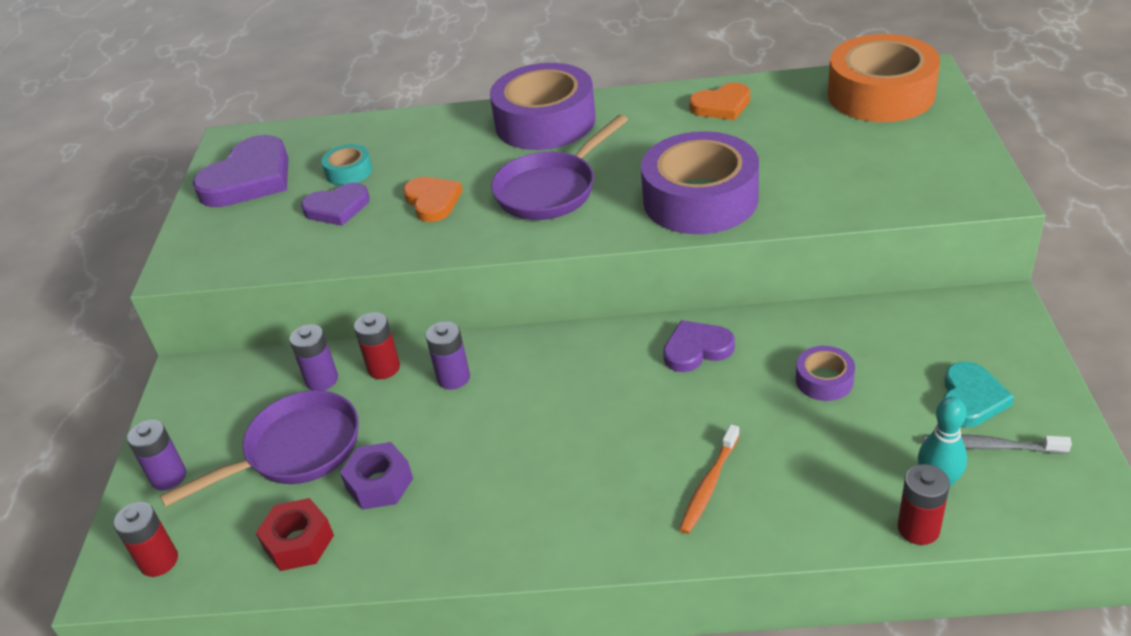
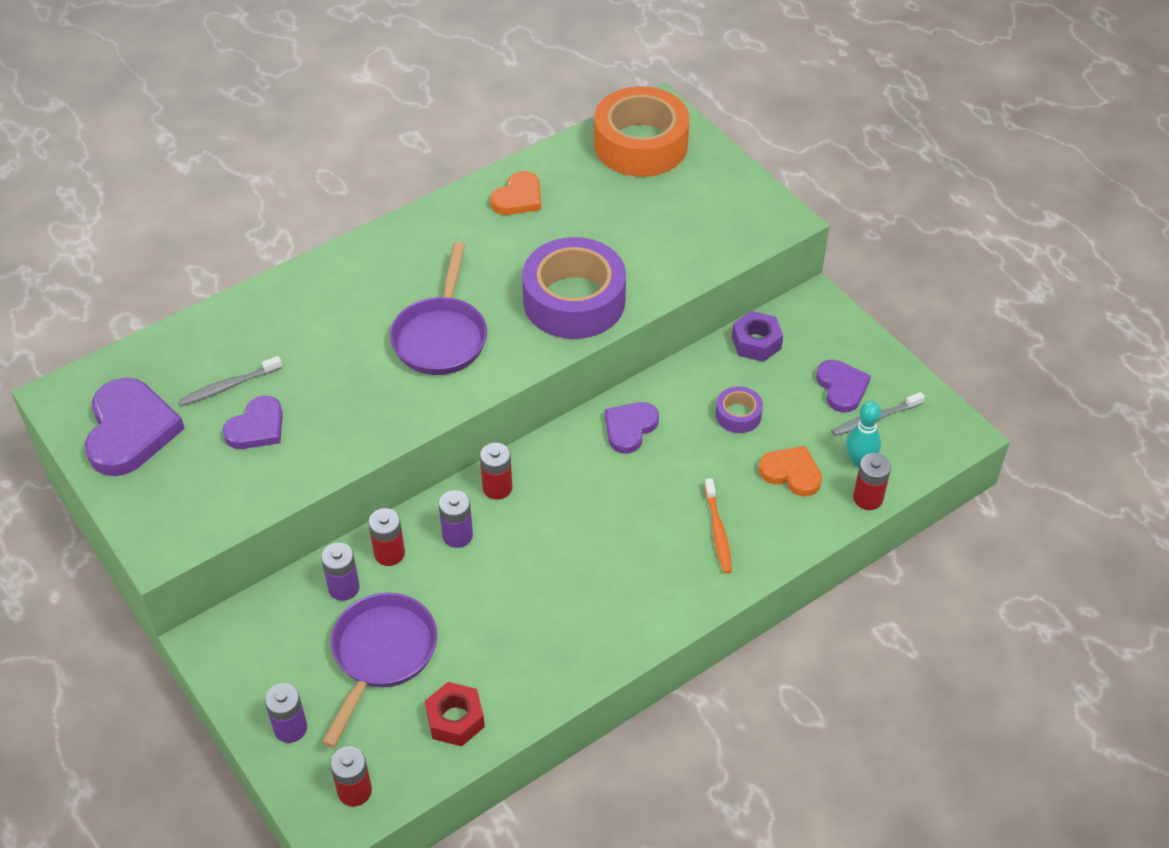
camera: 40 degrees left, 10 degrees up
(349, 172) = (229, 386): turquoise tape -> grey toothbrush
(379, 483) = (477, 646): purple nut -> purple nut (756, 342)
(432, 201) = (343, 387): orange heart -> orange heart (791, 473)
(525, 352) = (497, 488): none -> red battery
(545, 122) = (373, 266): purple tape -> none
(971, 398) = (842, 388): turquoise heart -> purple heart

